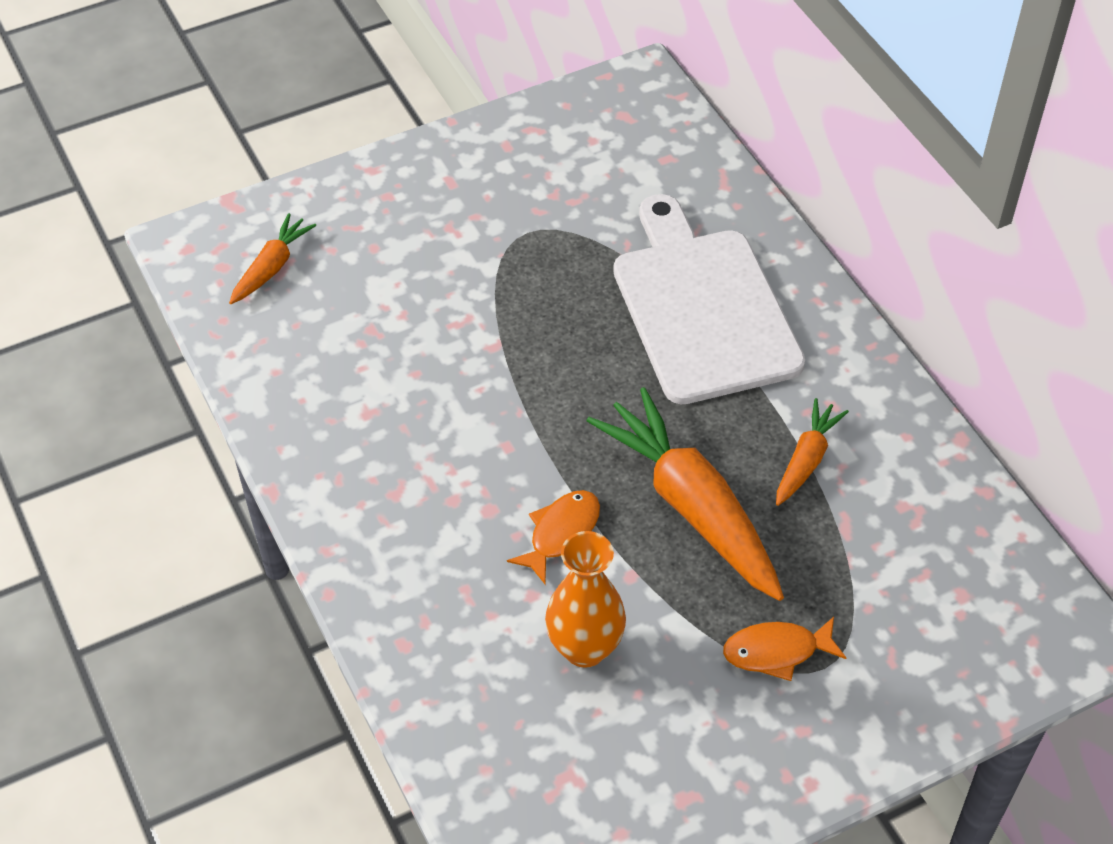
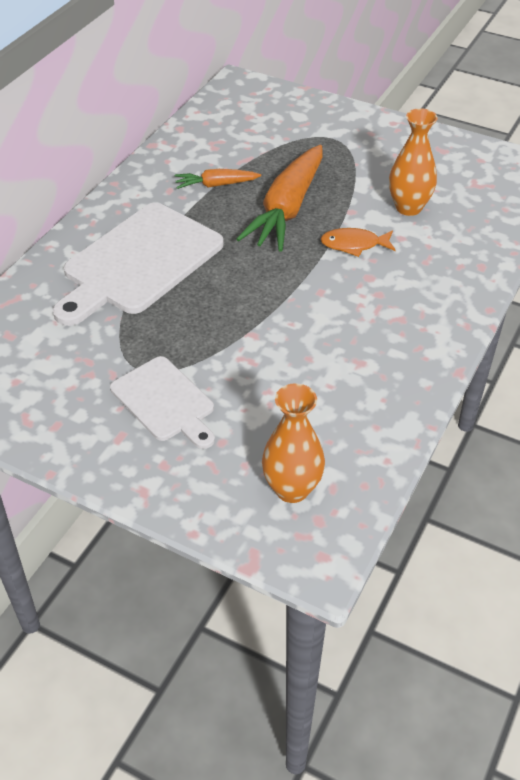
camera: 125 degrees left, 5 degrees down
(272, 267) = (292, 489): orange carrot -> orange vase
(463, 231) = (165, 401): none -> white cutting board
(777, 651) = (340, 153): orange fish -> none

